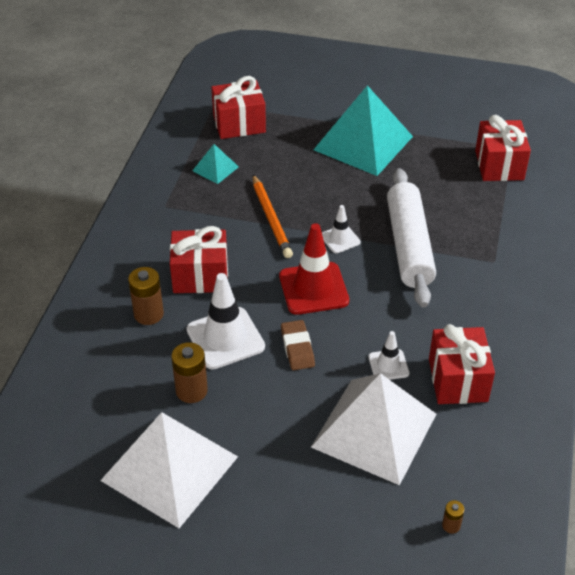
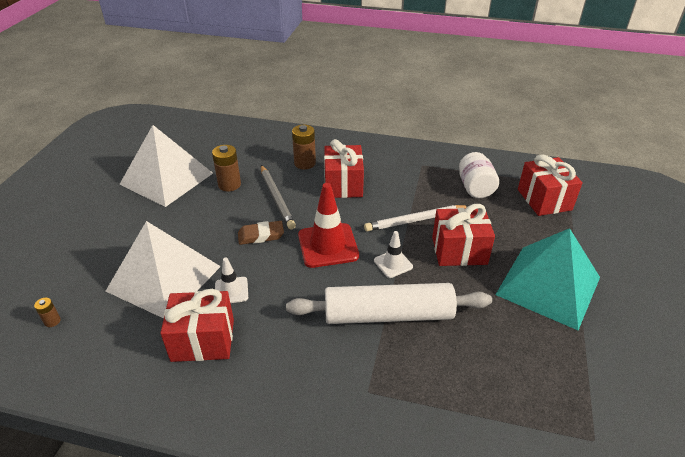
camera: 90 degrees right, 5 degrees down
(215, 168) = (475, 188): turquoise pyramid -> white jar
(225, 338) = (277, 198): white traffic cone -> grey pencil
(271, 219) = (415, 220): orange pencil -> white pencil
(499, 165) = (551, 419): red gift -> red gift (459, 250)

